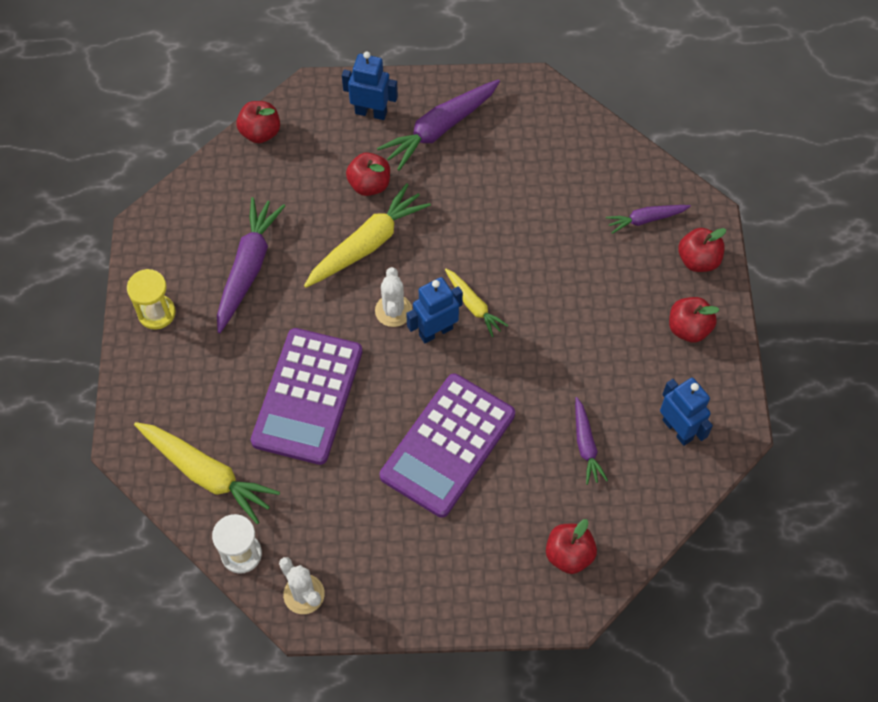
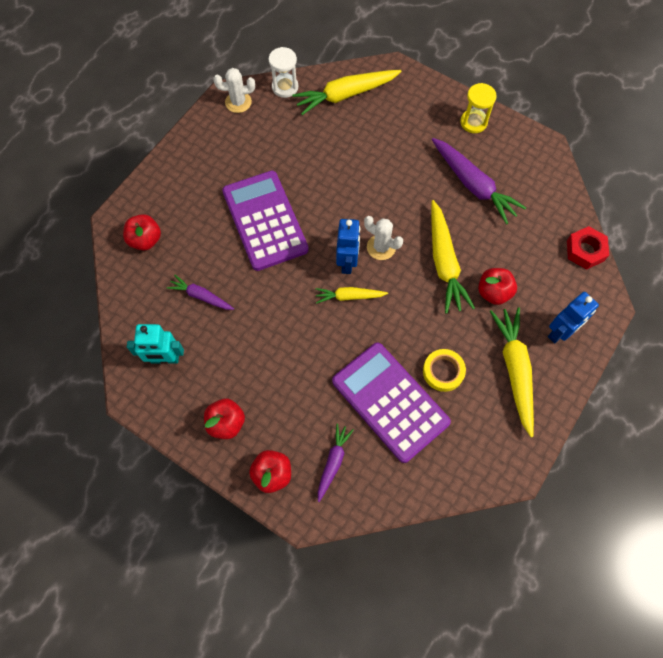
camera: 125 degrees right, 5 degrees up
(260, 133) = (585, 250): red apple -> red nut
(307, 396) = (356, 167): purple calculator -> purple calculator (390, 402)
(440, 129) = (514, 370): purple carrot -> yellow carrot
(487, 183) = (443, 371): none -> yellow tape
(678, 429) = (164, 359): blue robot -> turquoise robot

